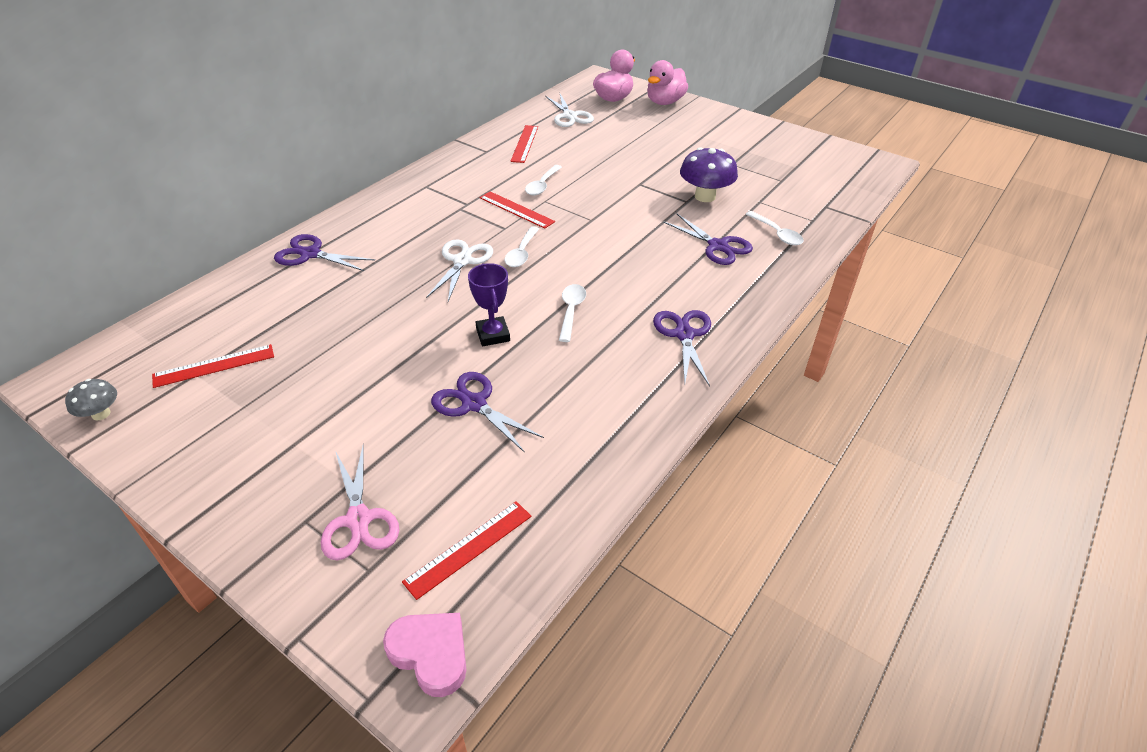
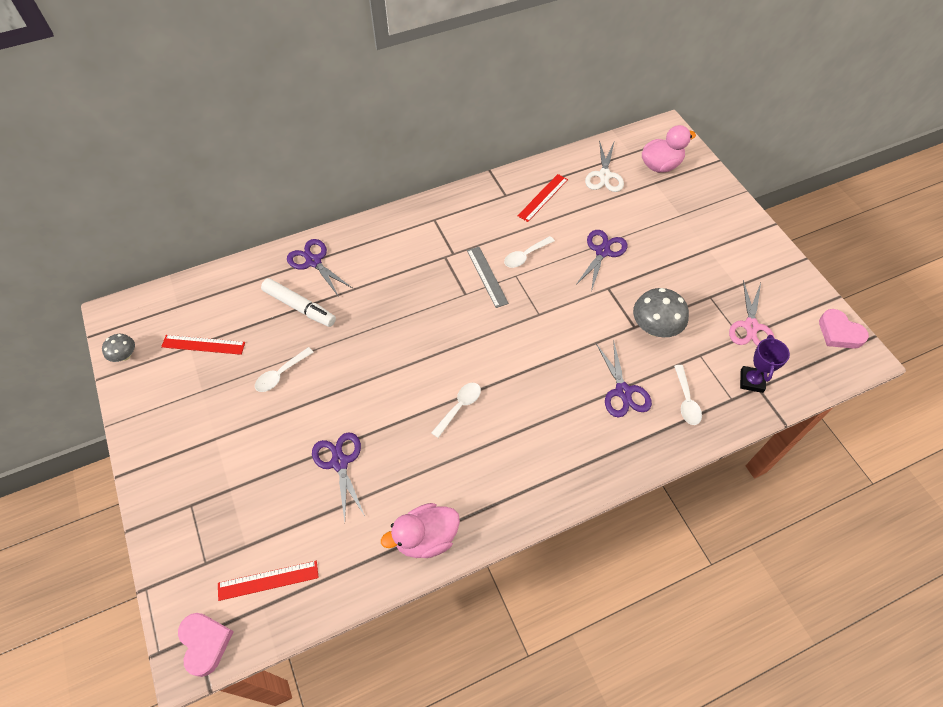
camera: 30 degrees right, 15 degrees up
(321, 294) = (299, 307): none -> white marker
(359, 519) = (220, 521): pink scissors -> pink scissors (751, 326)
(462, 261) = (413, 316): white scissors -> none
(493, 335) = (390, 403): purple trophy -> purple trophy (751, 381)
(516, 209) = (487, 276): red ruler -> grey ruler
(521, 253) = (461, 328): white spoon -> white spoon (281, 374)
(664, 102) = (705, 188): pink duck -> pink duck (426, 538)
(684, 334) = (527, 473): purple scissors -> purple scissors (602, 252)
(705, 196) = (655, 327): purple mushroom -> grey mushroom
(851, 155) = (839, 333): none -> pink heart

